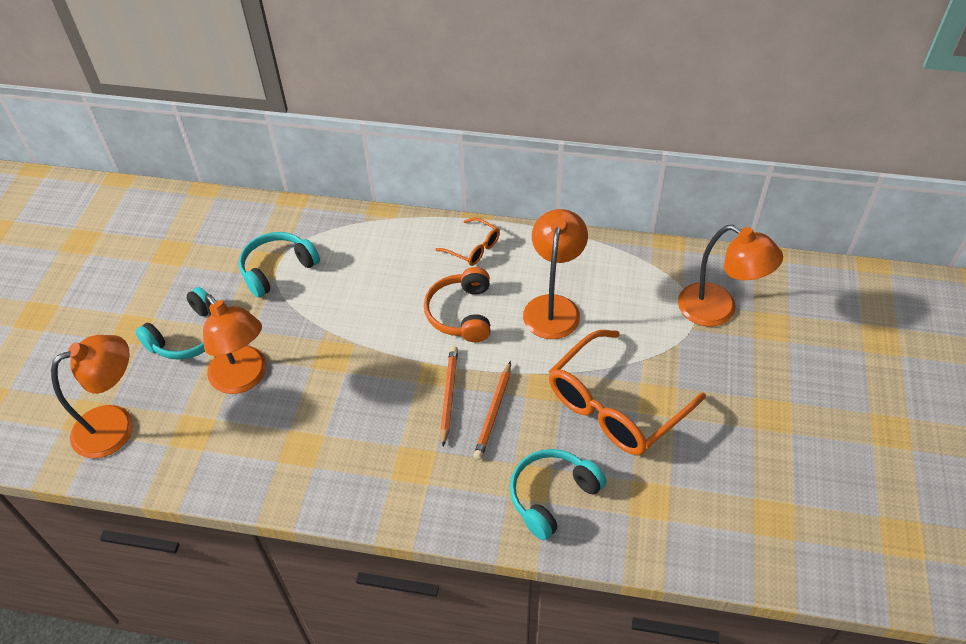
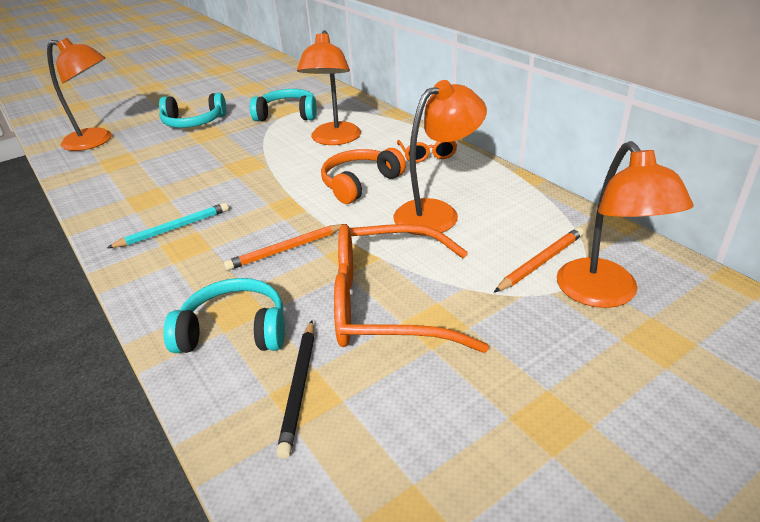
camera: 45 degrees right, 15 degrees down
(244, 378) = (183, 152): orange lamp -> orange lamp (334, 140)
(377, 457) = (174, 228): none -> turquoise pencil
(449, 395) = (274, 222): orange pencil -> orange pencil (541, 262)
(640, 497) = (299, 388): none -> black pencil

